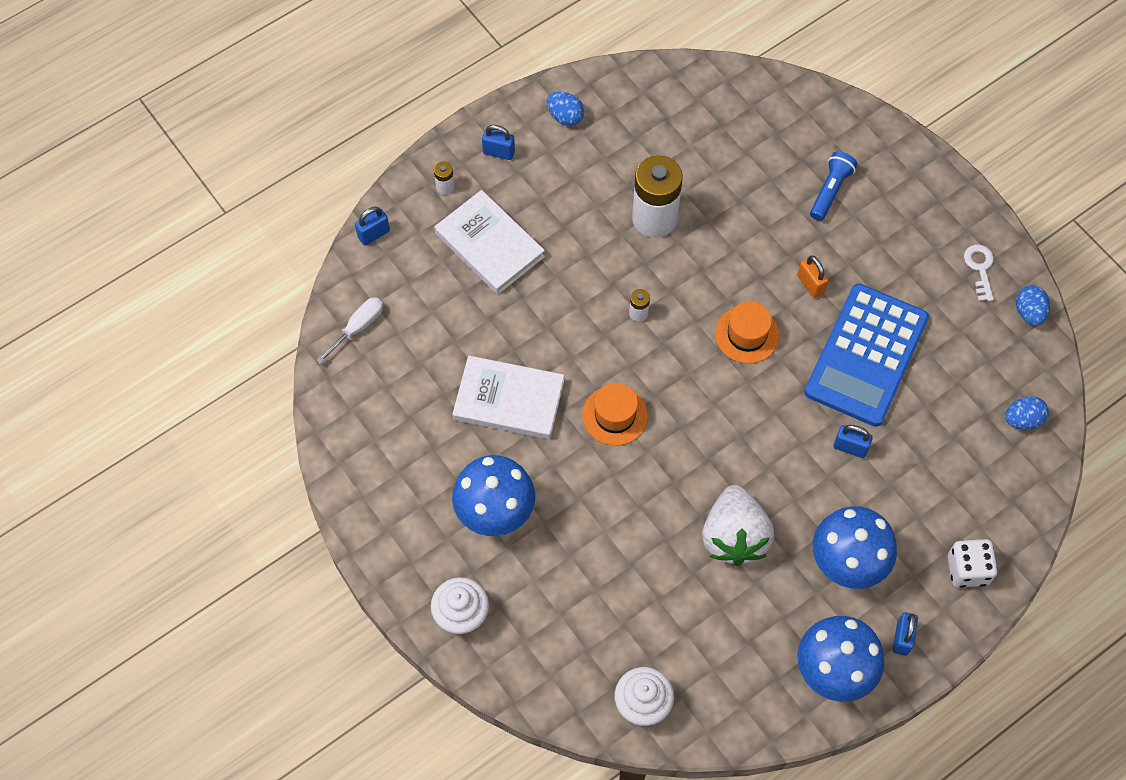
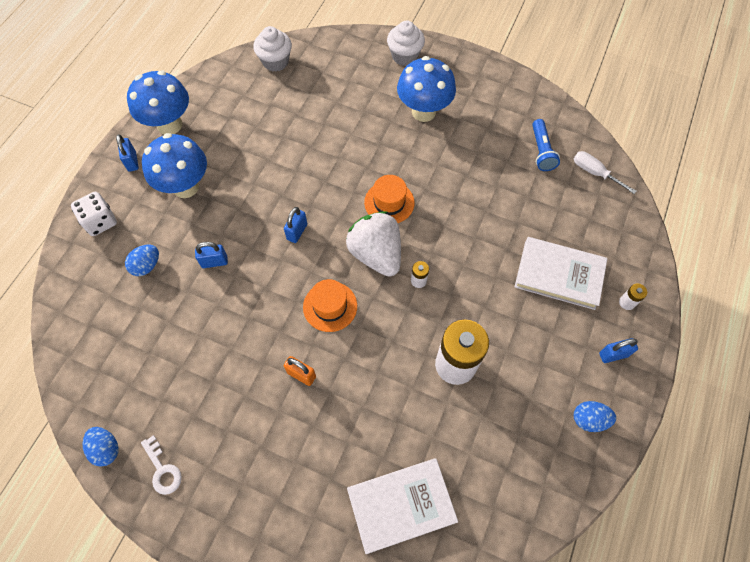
camera: 150 degrees right, 0 degrees up
(358, 328) = (595, 173): white screwdriver -> white screwdriver turned 120 degrees clockwise
(374, 234) = (642, 239): blue padlock -> blue padlock (297, 232)
(509, 400) = (464, 178): white book -> white book (401, 505)
(734, 536) = (268, 168): white strawberry -> white strawberry (376, 254)
(830, 191) = (326, 476): blue flashlight -> blue flashlight (541, 151)
(866, 355) = (231, 337): blue calculator -> none
(1022, 420) = (88, 348): blue egg -> blue egg (147, 266)

